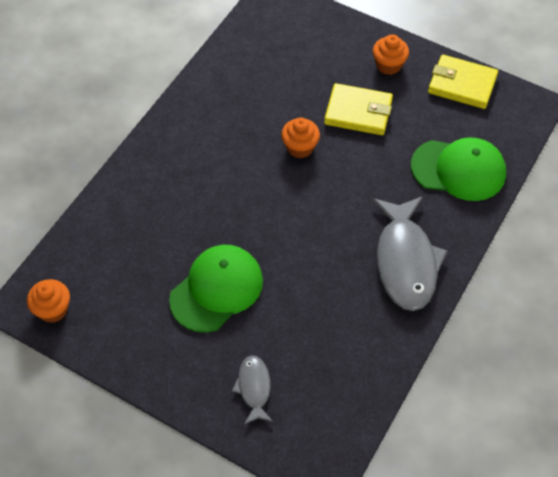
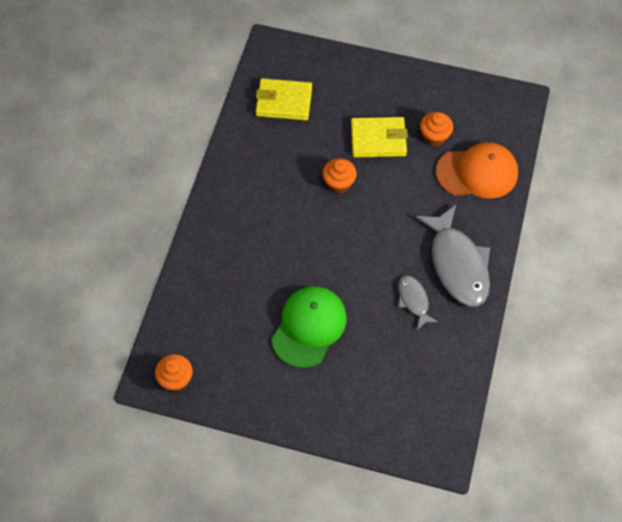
camera: 15 degrees left, 5 degrees up
(254, 388) = (367, 404): grey fish -> grey fish (413, 300)
(388, 65) = (391, 90): orange cupcake -> orange cupcake (434, 136)
(458, 170) = (477, 172): green cap -> orange cap
(462, 84) = (458, 94): yellow wallet -> yellow wallet (284, 102)

